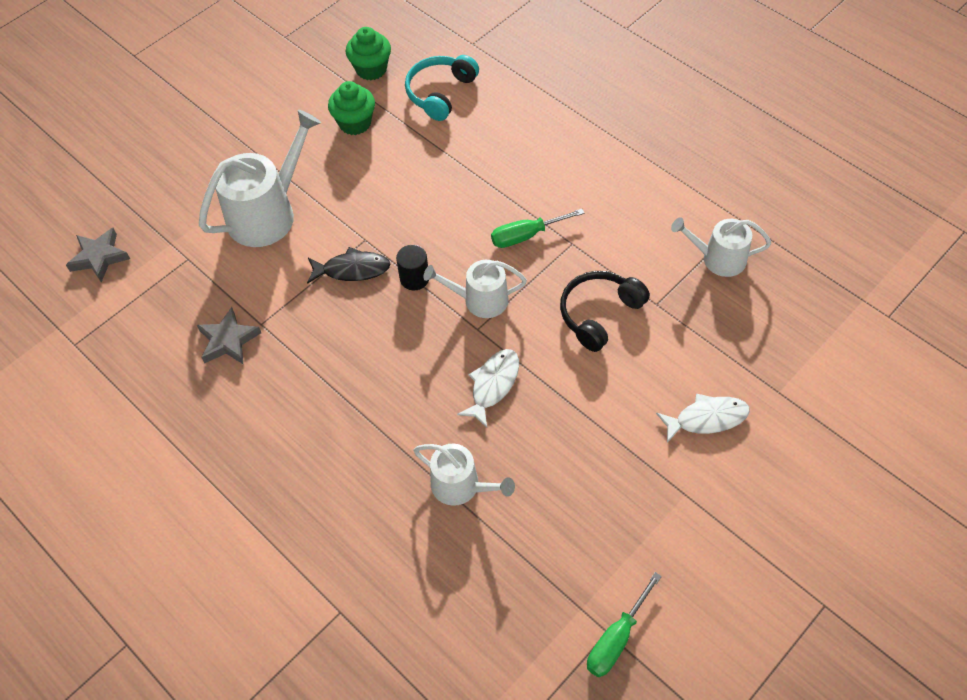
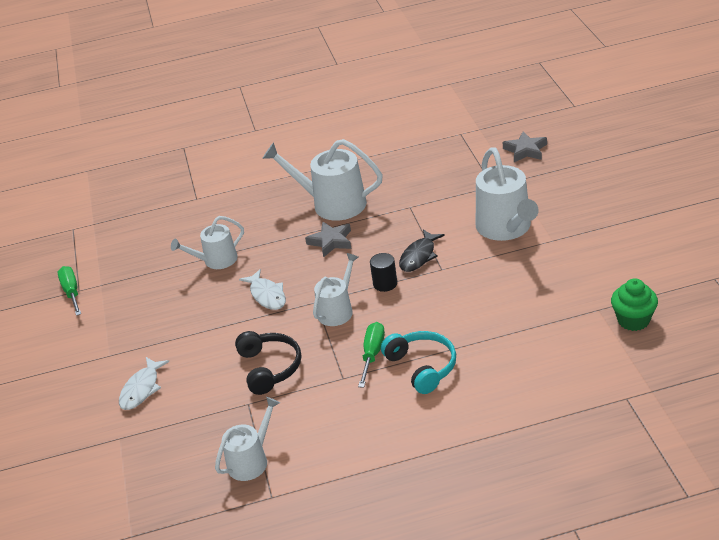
camera: 125 degrees right, 20 degrees down
(228, 340) = (409, 191): grey star -> grey star (331, 241)
(286, 414) = (332, 204): none -> white watering can
(355, 123) = (570, 294): green cupcake -> none
(440, 93) = (572, 355): turquoise headphones -> turquoise headphones (422, 367)

